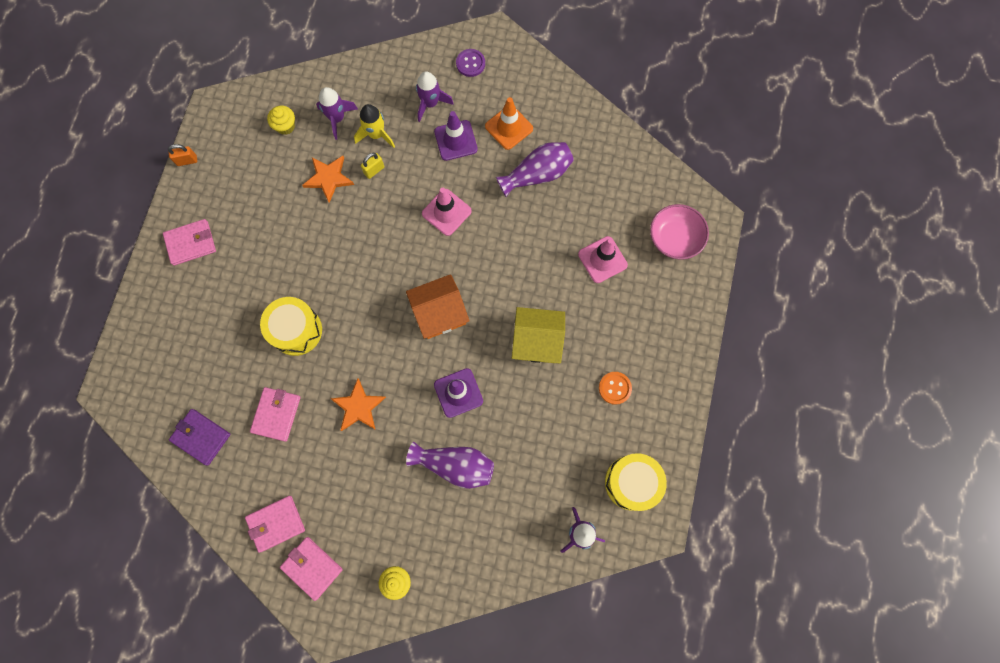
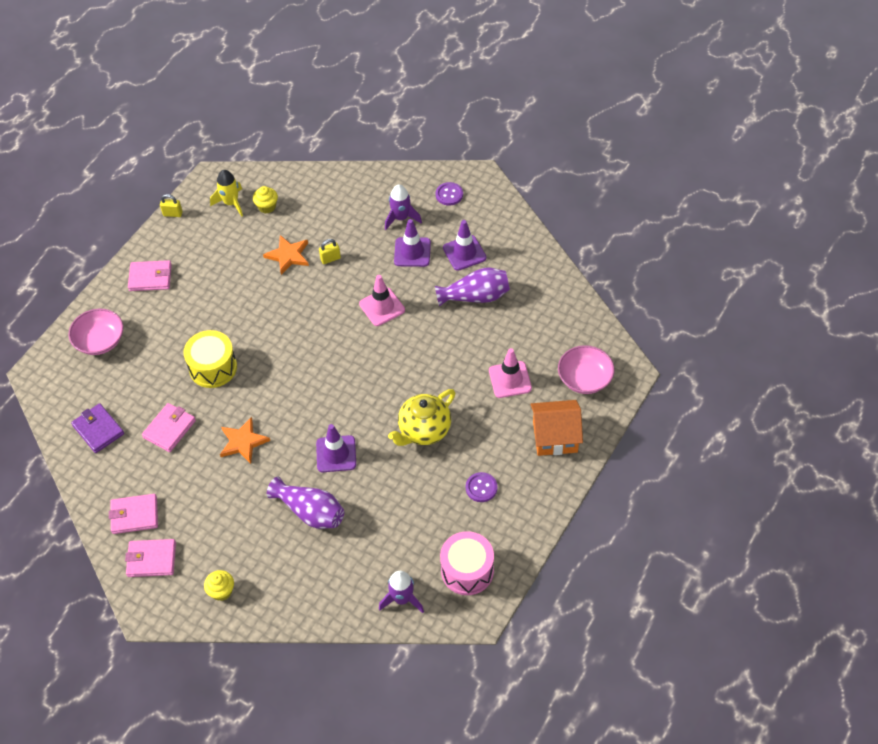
camera: 20 degrees right, 20 degrees down
(164, 333) = (100, 341): none -> pink bowl
(187, 161) = (173, 214): orange padlock -> yellow padlock
(312, 567) = (151, 559): pink wallet -> pink wallet turned 60 degrees counterclockwise
(337, 118) = (314, 211): purple rocket -> none
(376, 134) = (343, 231): yellow rocket -> yellow rocket (231, 203)
(440, 313) = (344, 386): orange house -> orange house (555, 437)
(509, 127) = (464, 253): orange traffic cone -> purple traffic cone
(537, 341) = (424, 431): yellow house -> yellow teapot
(615, 388) = (481, 488): orange button -> purple button
(631, 482) = (467, 570): yellow drum -> pink drum

